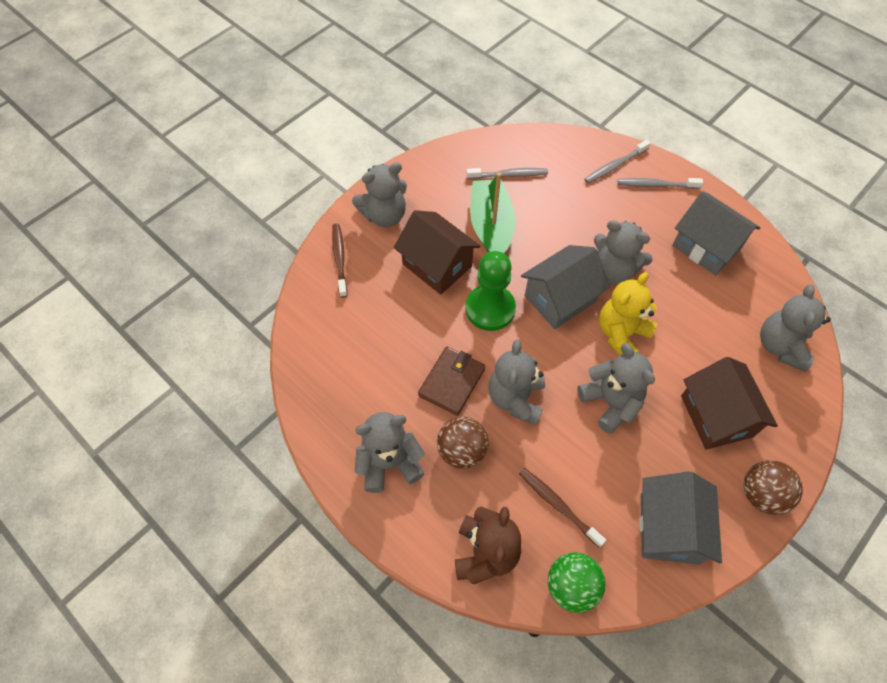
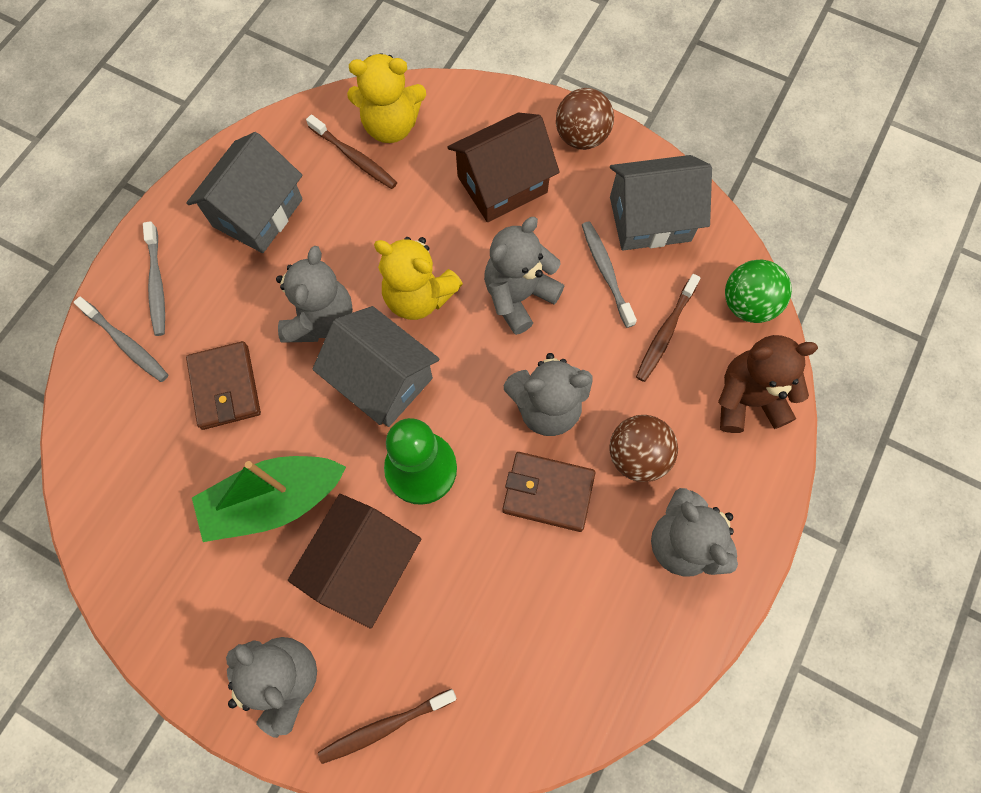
camera: 105 degrees left, 10 degrees up
(509, 175) = (166, 496): grey toothbrush -> grey toothbrush (606, 272)
(573, 211) = (225, 387): none -> brown wallet
(751, 315) = (354, 158): none -> brown toothbrush
(780, 346) = (391, 126): grey teddy bear -> yellow teddy bear

